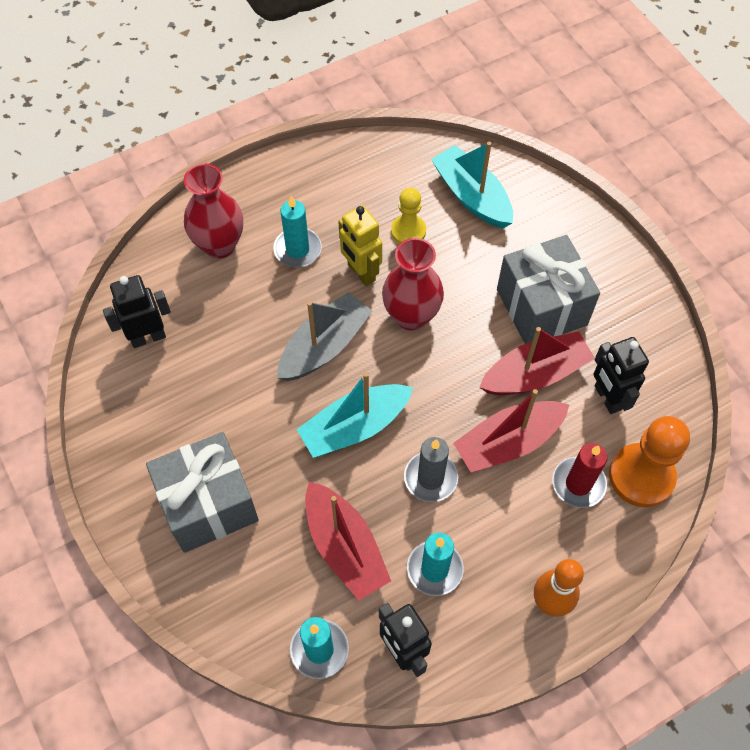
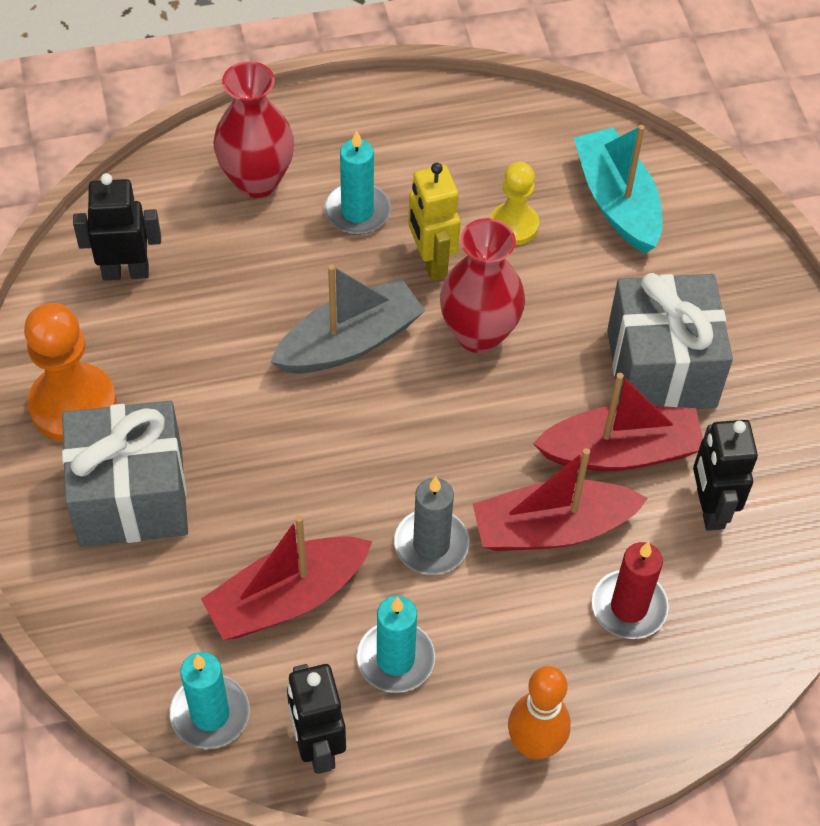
camera: 15 degrees right, 5 degrees down
(344, 547) = (287, 598): red boat -> red boat turned 75 degrees clockwise
(355, 427) = (354, 453): turquoise boat -> none
(641, 476) = (719, 621): orange pawn -> orange pawn (73, 405)

